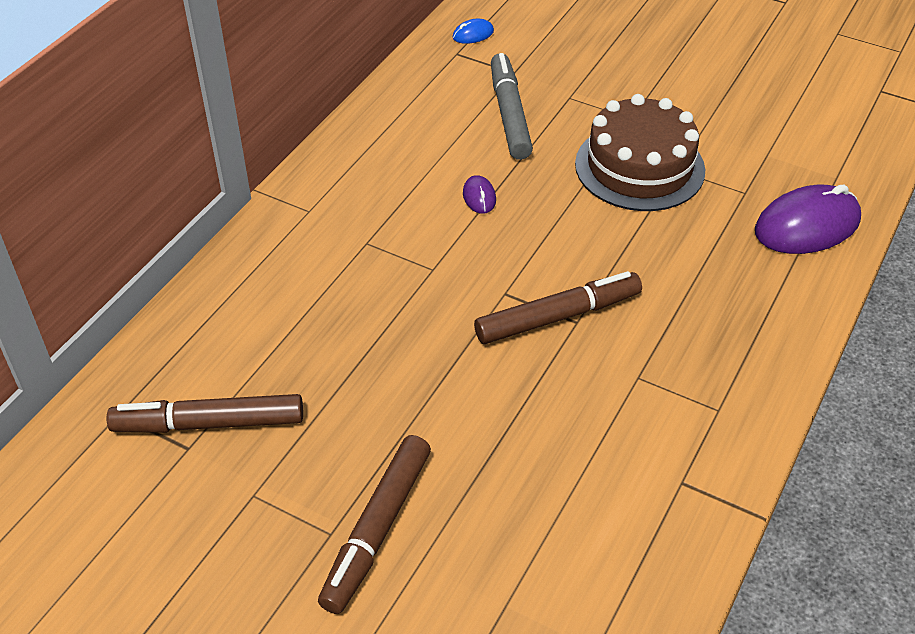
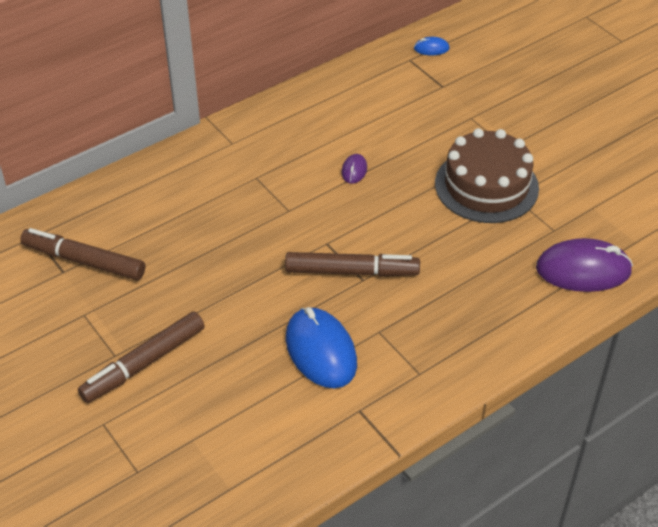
camera: 25 degrees right, 0 degrees up
(509, 114) = (417, 117): grey marker -> none
(587, 426) = (321, 351): none -> blue mouse

